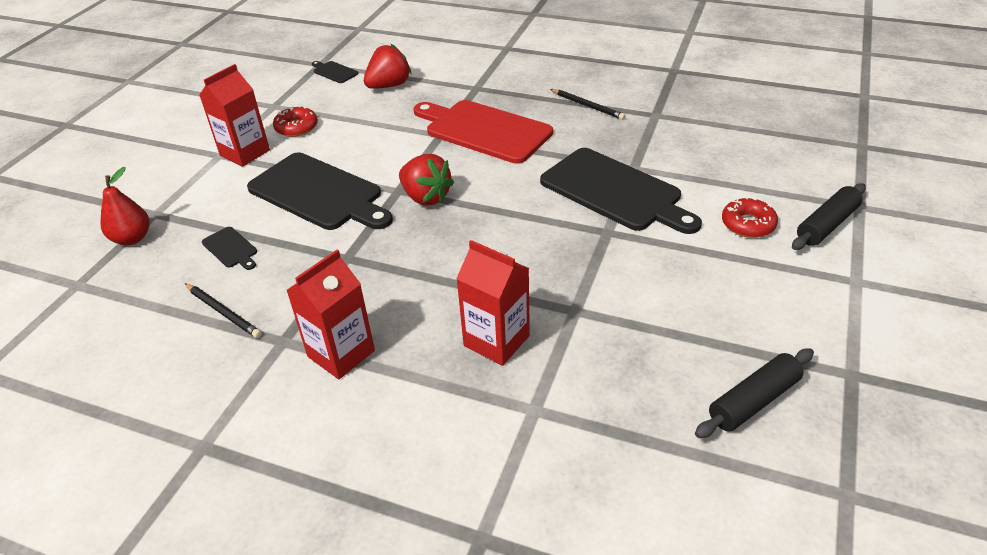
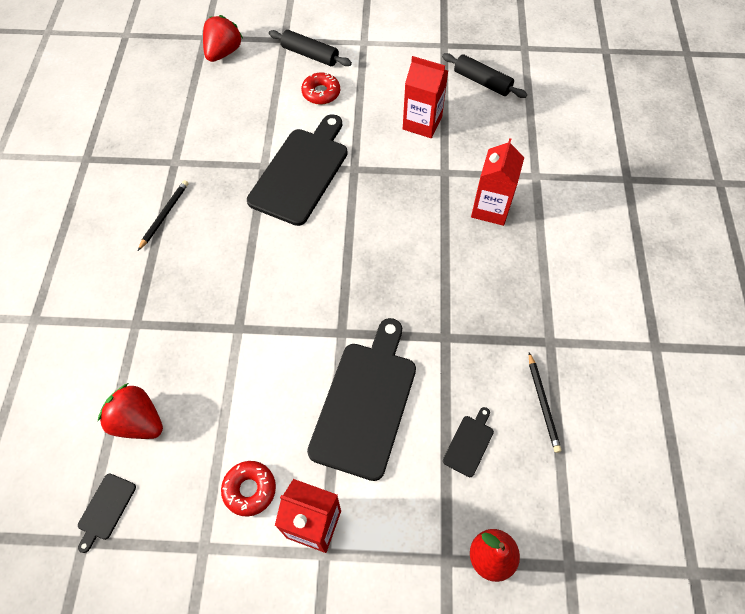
camera: 110 degrees left, 20 degrees up
(223, 312) = (543, 403): black pencil -> black pencil turned 150 degrees clockwise
(341, 353) = (543, 297): red carton -> red carton (422, 123)
(426, 197) = (346, 305): red strawberry -> red strawberry (223, 53)
(484, 130) = (224, 291): red cutting board -> none

